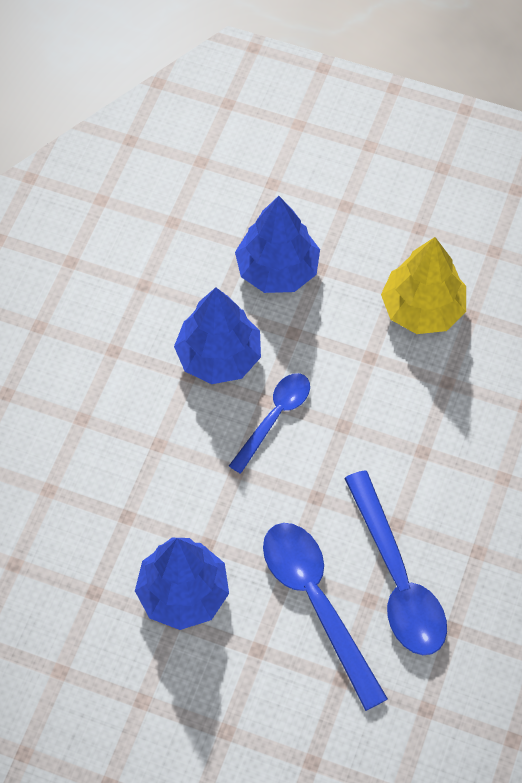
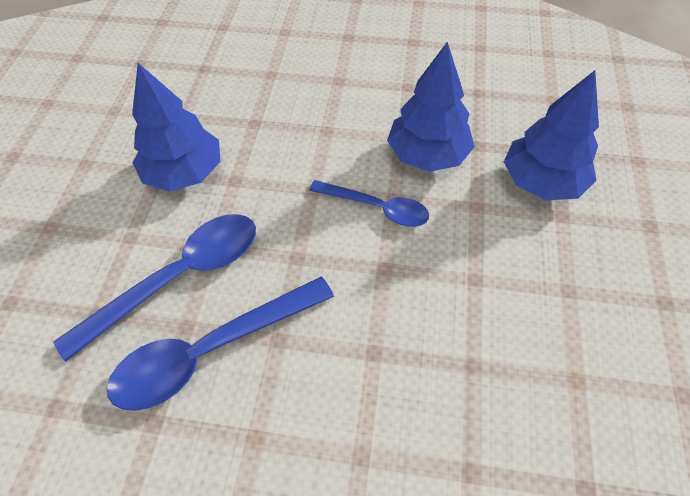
camera: 80 degrees right, 5 degrees down
(422, 309) = (559, 323): yellow tree -> none

